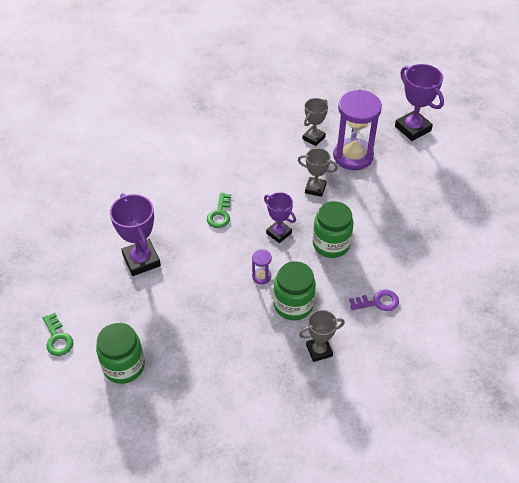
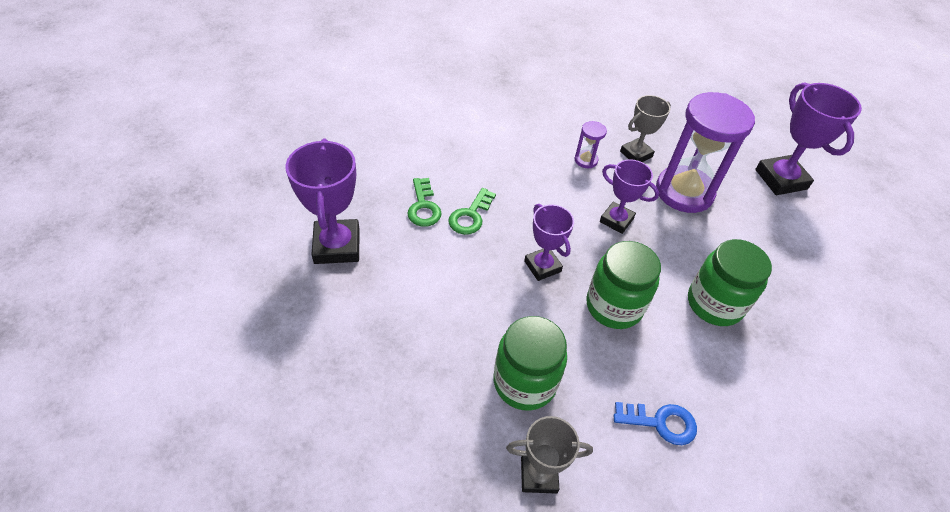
camera: 15 degrees right, 0 degrees up
(57, 338) = (168, 320): green key -> green key (423, 207)
(124, 366) = (233, 394): green jar -> green jar (714, 304)
(261, 276) = (493, 322): purple hourglass -> purple hourglass (586, 160)
(315, 188) = (616, 220): grey trophy -> purple trophy
(378, 302) = (661, 422): purple key -> blue key

